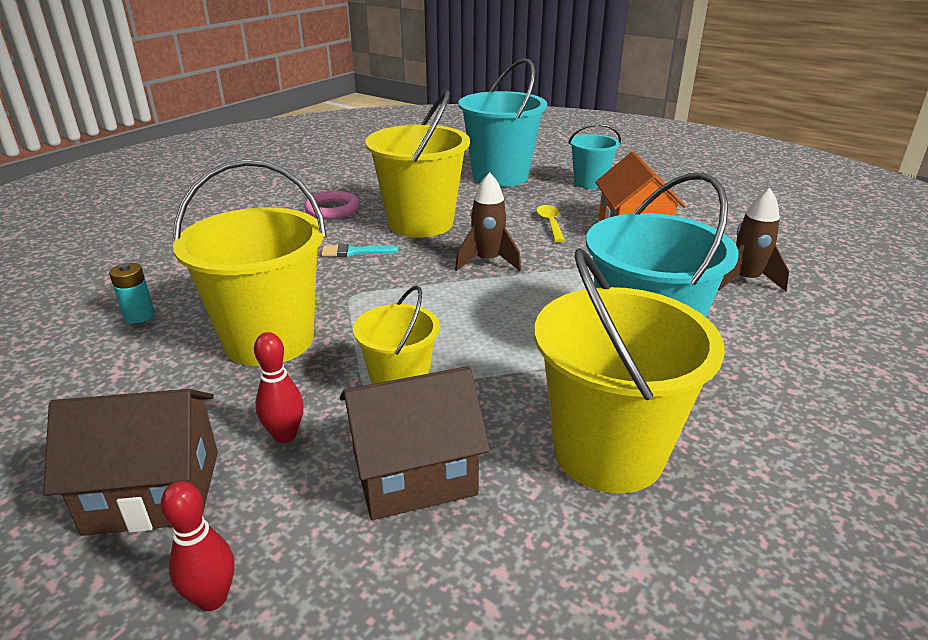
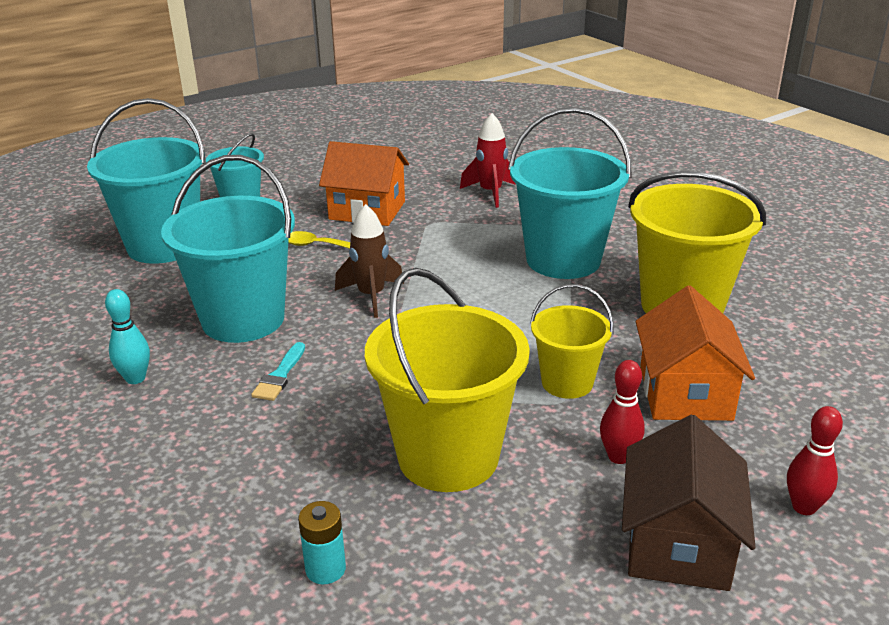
camera: 70 degrees left, 0 degrees up
(332, 209) = (135, 378): pink ring -> turquoise bowling pin
(414, 473) = (685, 393): brown house -> orange house
(420, 223) = (243, 319): yellow bucket -> turquoise bucket
(745, 281) = (490, 193): brown rocket -> red rocket

